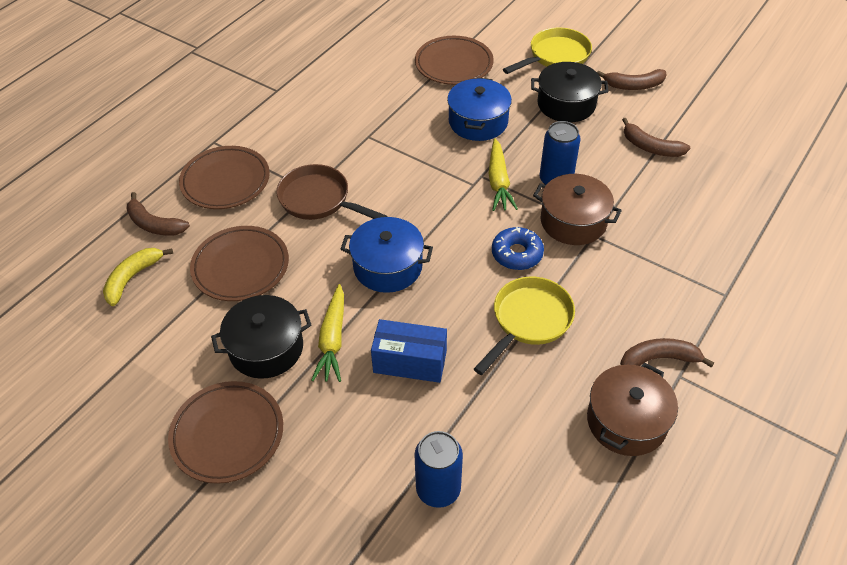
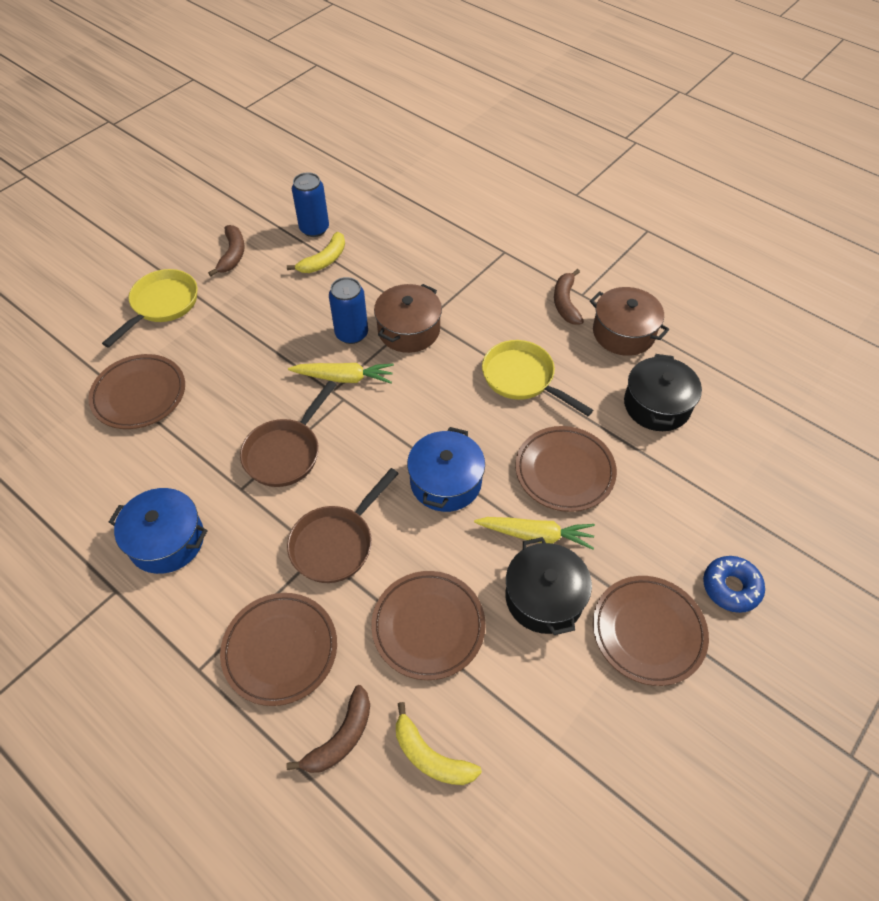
camera: 85 degrees left, 5 degrees up
(407, 156) = (286, 452): none -> brown pan
(410, 362) = (564, 471): blue box -> brown plate
(438, 489) = (692, 461): blue can -> blue can (314, 229)
(478, 122) = (248, 384): blue pot -> blue pot (167, 540)
(517, 254) = (443, 376): blue donut -> blue donut (731, 587)
(555, 56) = (162, 305): yellow pan -> yellow pan turned 60 degrees clockwise
(566, 104) = (243, 309): black pot -> black pot (657, 405)
(651, 147) = (324, 260): brown banana -> yellow banana

